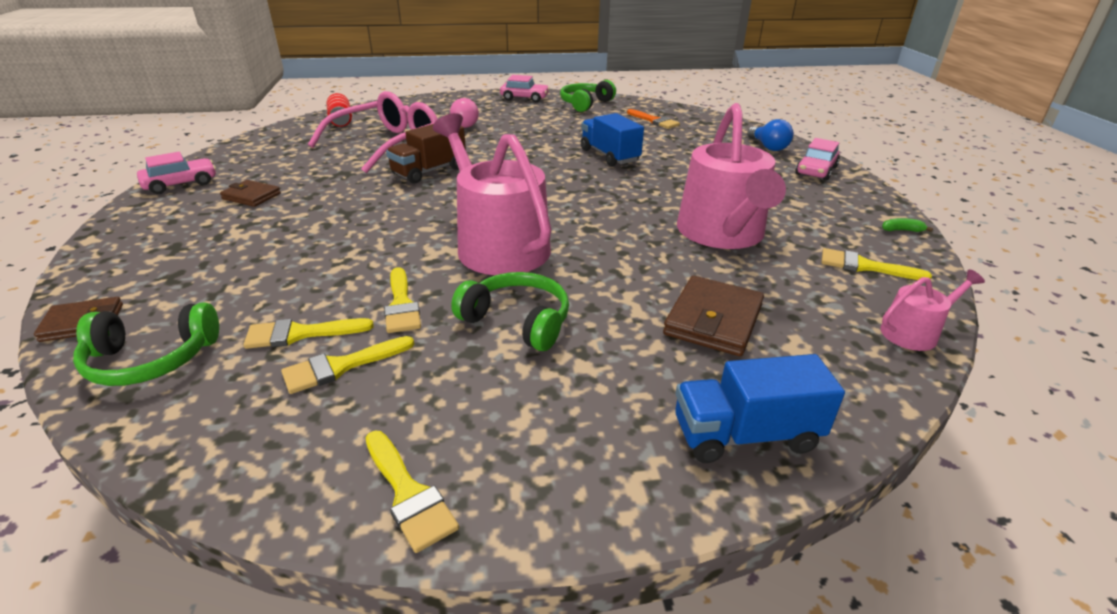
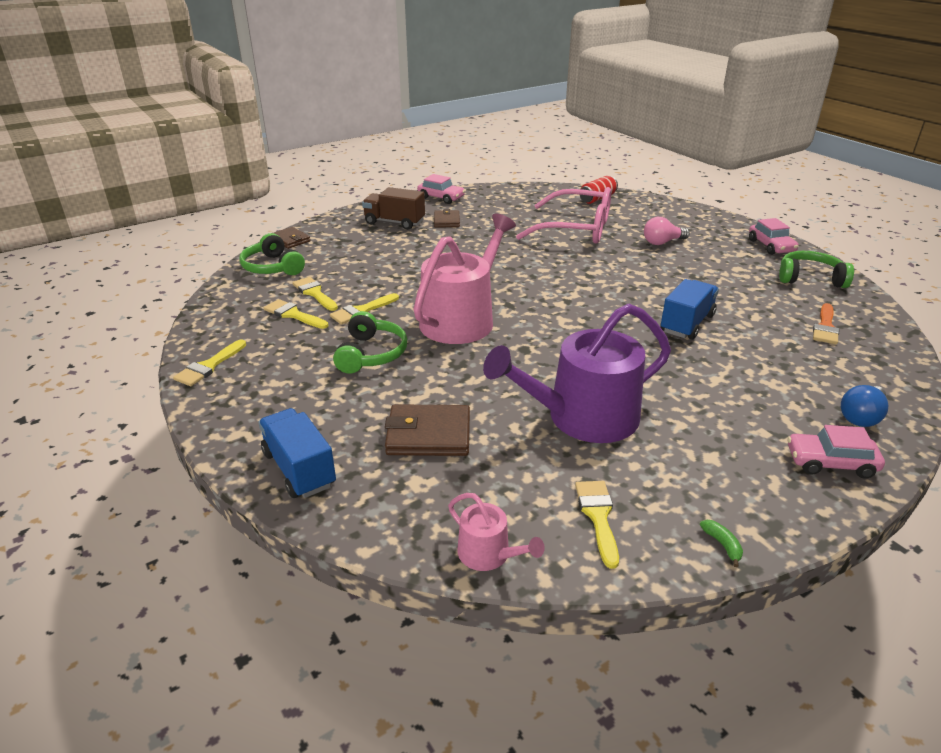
camera: 65 degrees right, 0 degrees up
(429, 171) = (549, 259): brown truck -> brown truck (394, 222)
(722, 234) = (582, 417): pink watering can -> purple watering can

